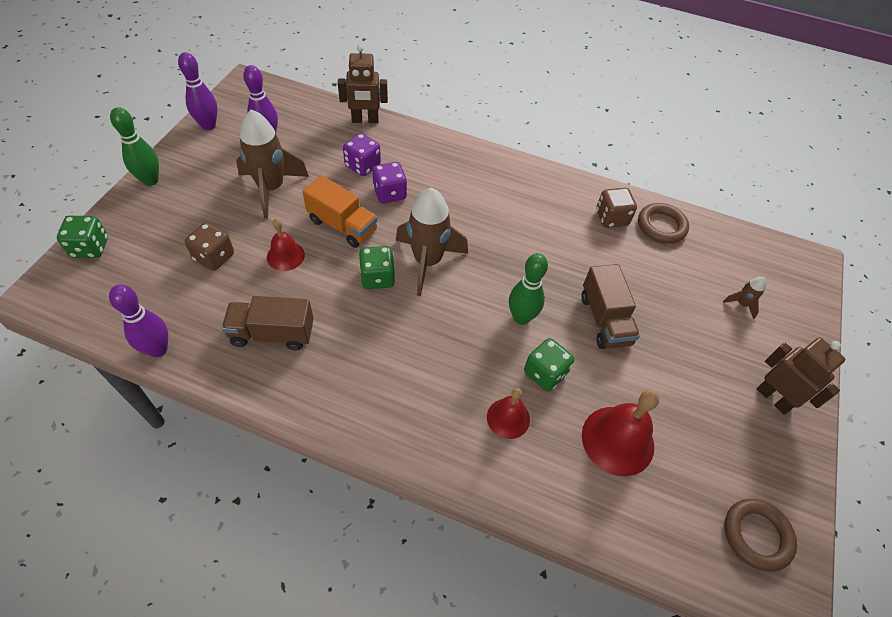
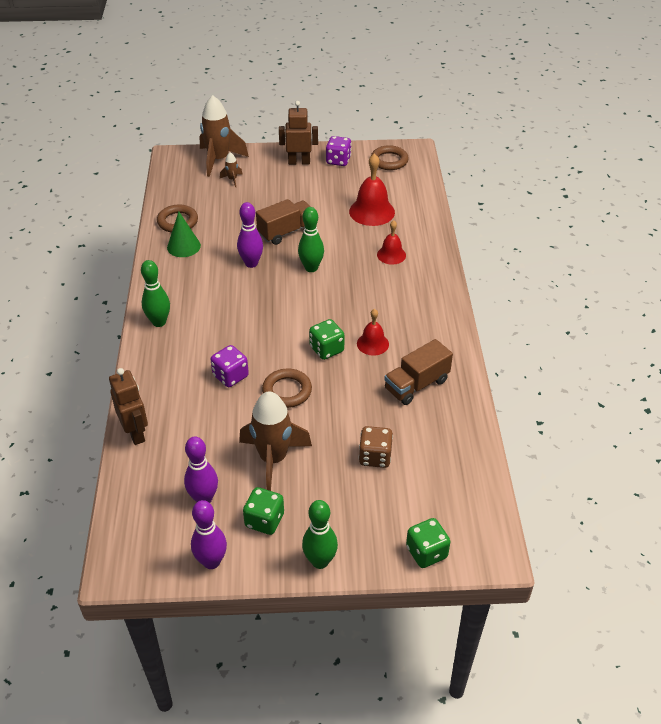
camera: 110 degrees left, 10 degrees down
(158, 349) = (477, 442): purple bowling pin -> purple bowling pin (251, 263)
(272, 334) = (416, 385): brown truck -> brown truck turned 75 degrees clockwise
(285, 256) = (342, 412): red bell -> red bell (372, 344)
(342, 225) = (287, 391): orange truck -> brown ring
(362, 166) = (205, 408): purple dice -> purple dice (338, 161)
(427, 261) = (292, 328): brown rocket -> brown rocket (219, 160)
(495, 168) = (159, 322): none -> green bowling pin
(545, 373) = (348, 248): green dice -> green dice (264, 520)
(611, 218) = (183, 246): brown dice -> green cone
(774, 398) = (299, 162): brown robot -> brown robot turned 60 degrees clockwise

